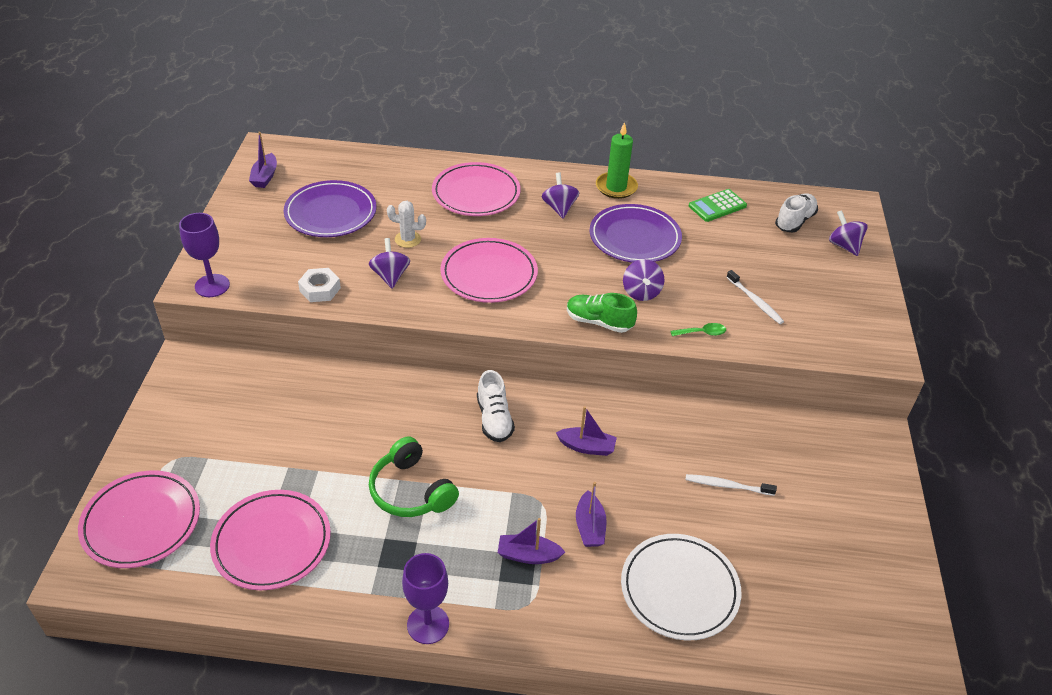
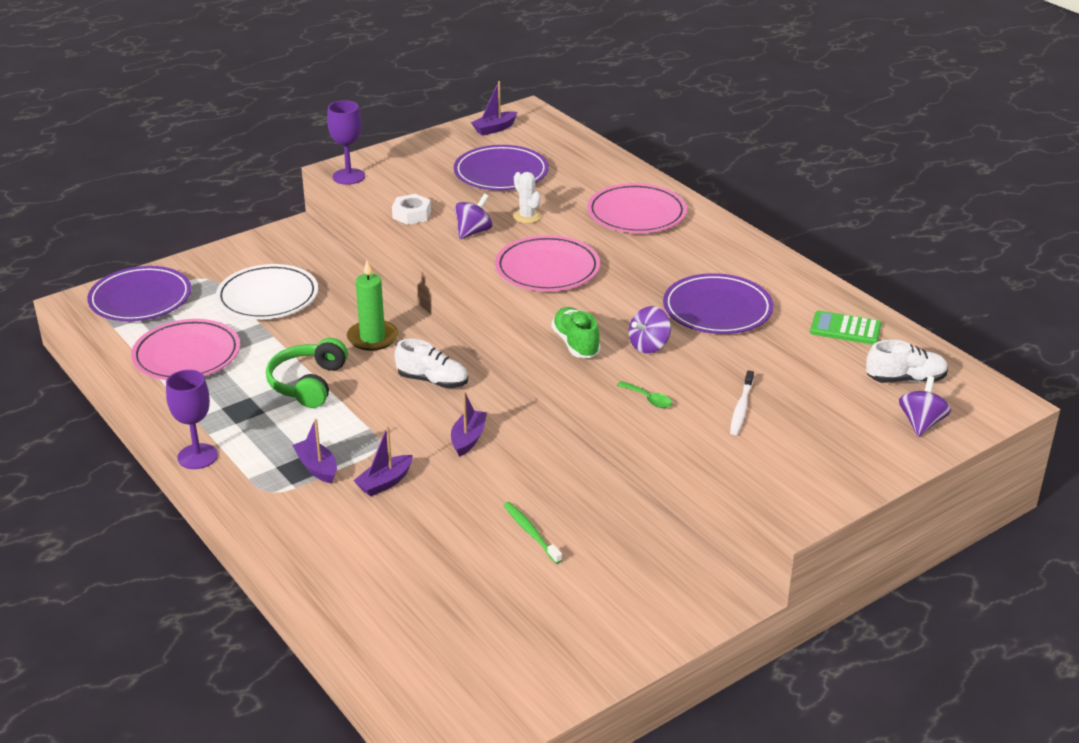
camera: 50 degrees right, 10 degrees down
(141, 522) = (140, 299): pink plate -> purple plate
(494, 419) = (433, 381): white shoe -> white shoe turned 105 degrees counterclockwise
(559, 208) = (689, 257): purple spinning top -> none
(586, 447) = (468, 439): purple boat -> purple boat turned 135 degrees counterclockwise
(616, 187) = (771, 268): green candle -> green candle (372, 338)
(679, 589) = (380, 559): white plate -> white plate (268, 297)
(727, 485) = (530, 532): white toothbrush -> green toothbrush

